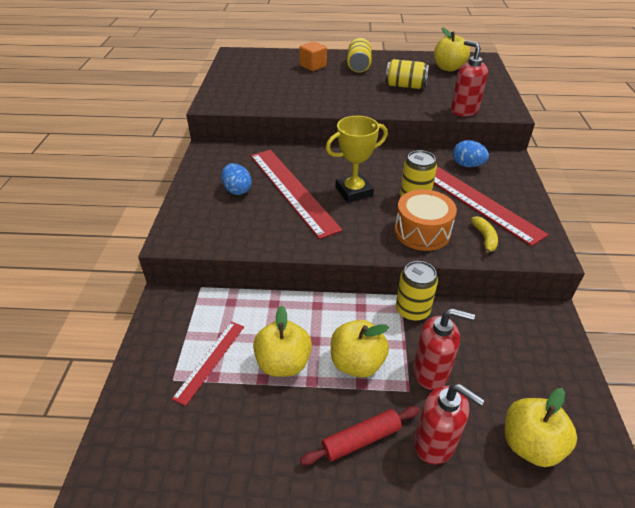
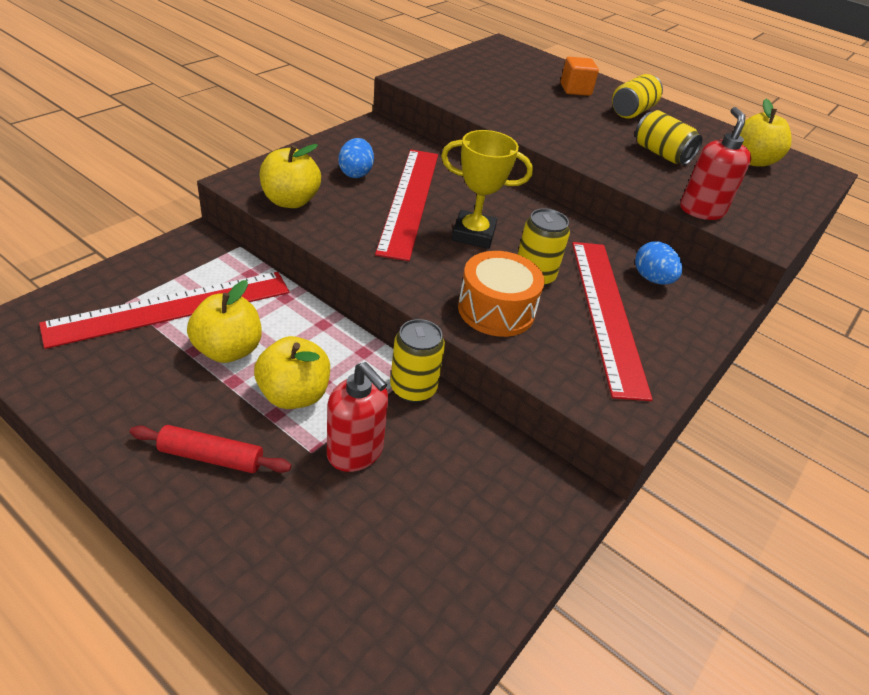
camera: 30 degrees right, 0 degrees up
(210, 361) = (171, 308): red ruler -> red ruler, size x1.93
(435, 443) = (274, 512): red soap dispenser -> none
(484, 238) = (562, 358): yellow banana -> none
(530, 444) = (368, 588): yellow apple -> yellow apple (290, 201)

